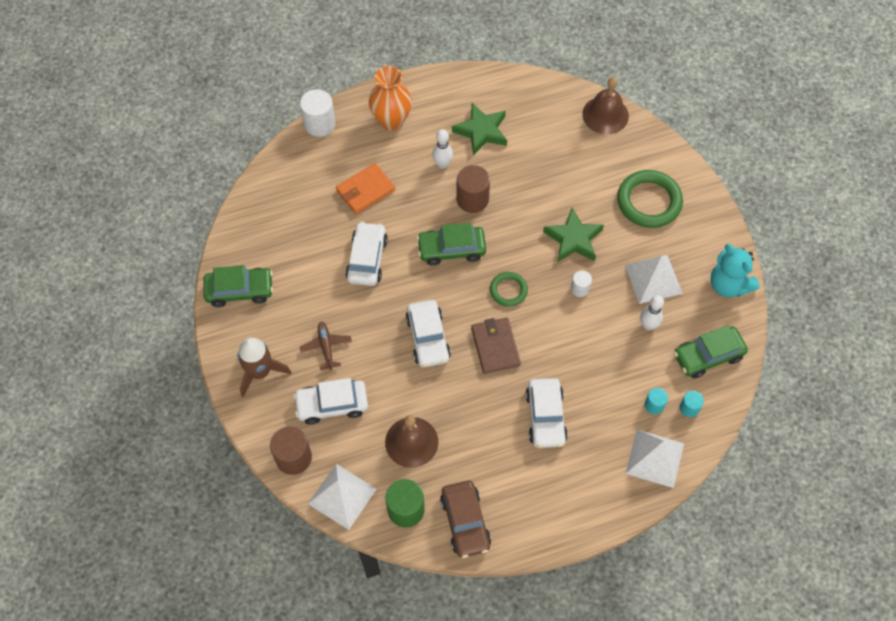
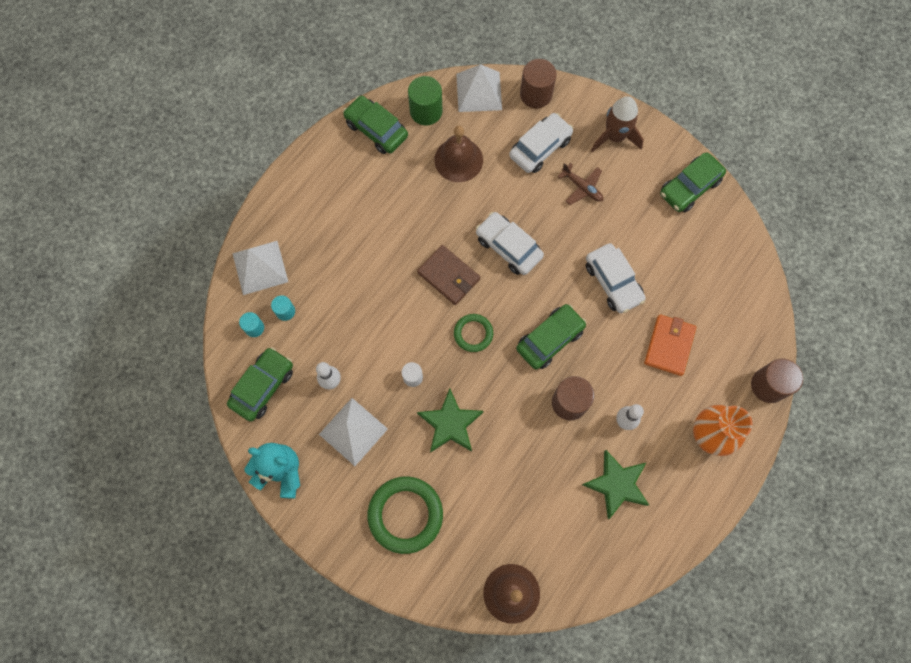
camera: 145 degrees right, 10 degrees up
(319, 124) = (768, 385): white cylinder -> brown cylinder
(465, 522) = (376, 130): brown car -> green car
(545, 417) = (368, 244): white car -> none

